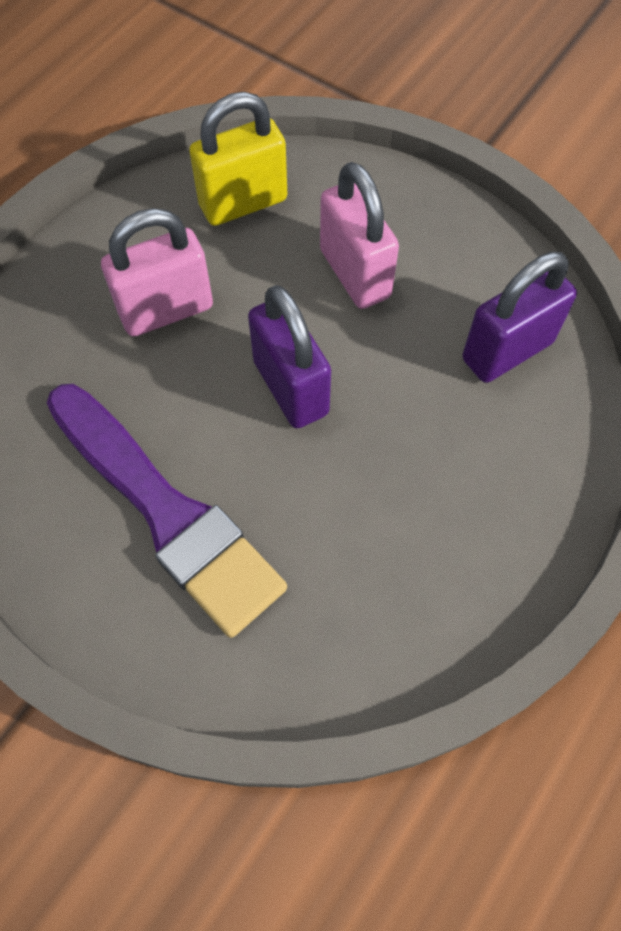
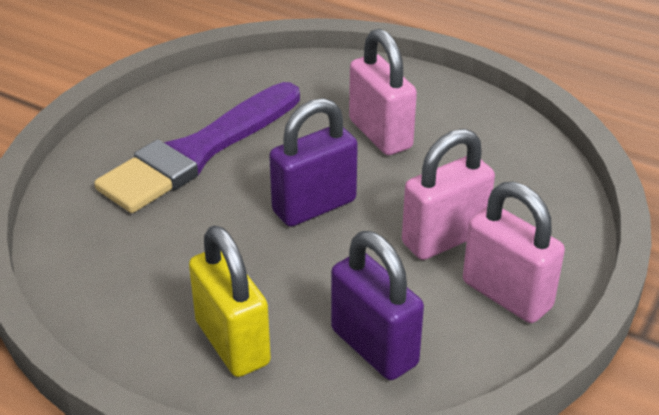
camera: 85 degrees right, 25 degrees down
(243, 203) = (507, 165): yellow padlock -> yellow padlock (232, 343)
(439, 236) = (507, 295): none -> pink padlock

